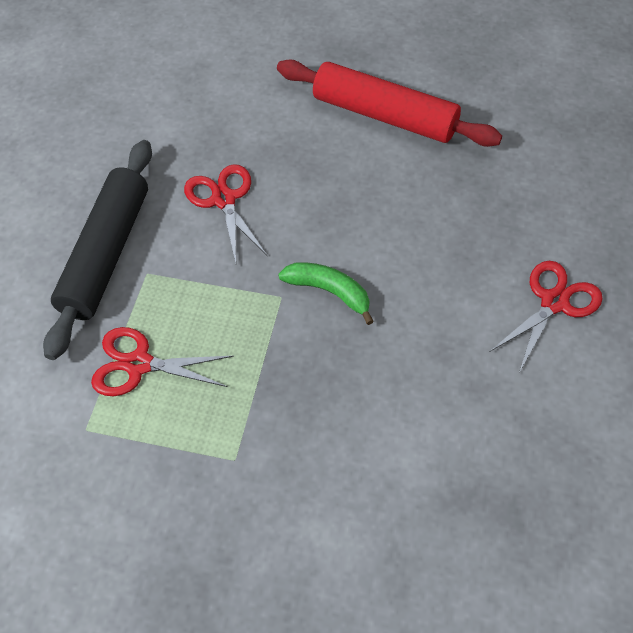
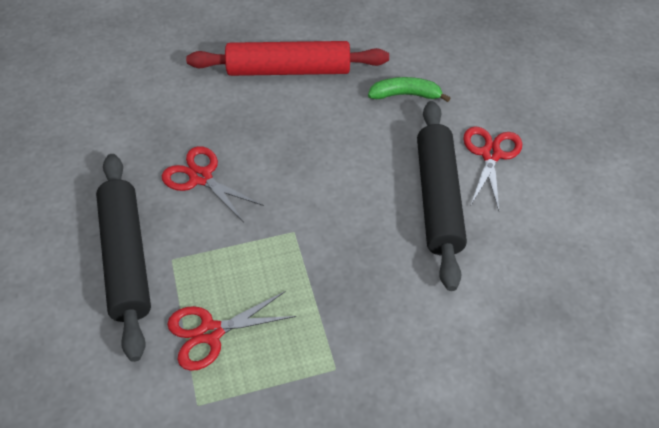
camera: 30 degrees left, 5 degrees down
(329, 292) = (328, 212): green banana -> green banana (405, 95)
(458, 327) = (437, 198): none -> black rolling pin

